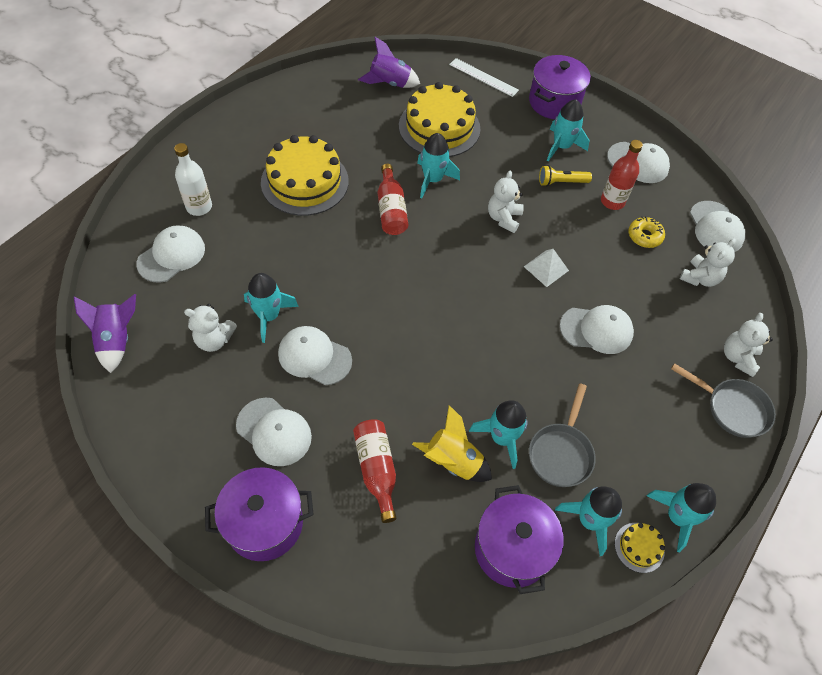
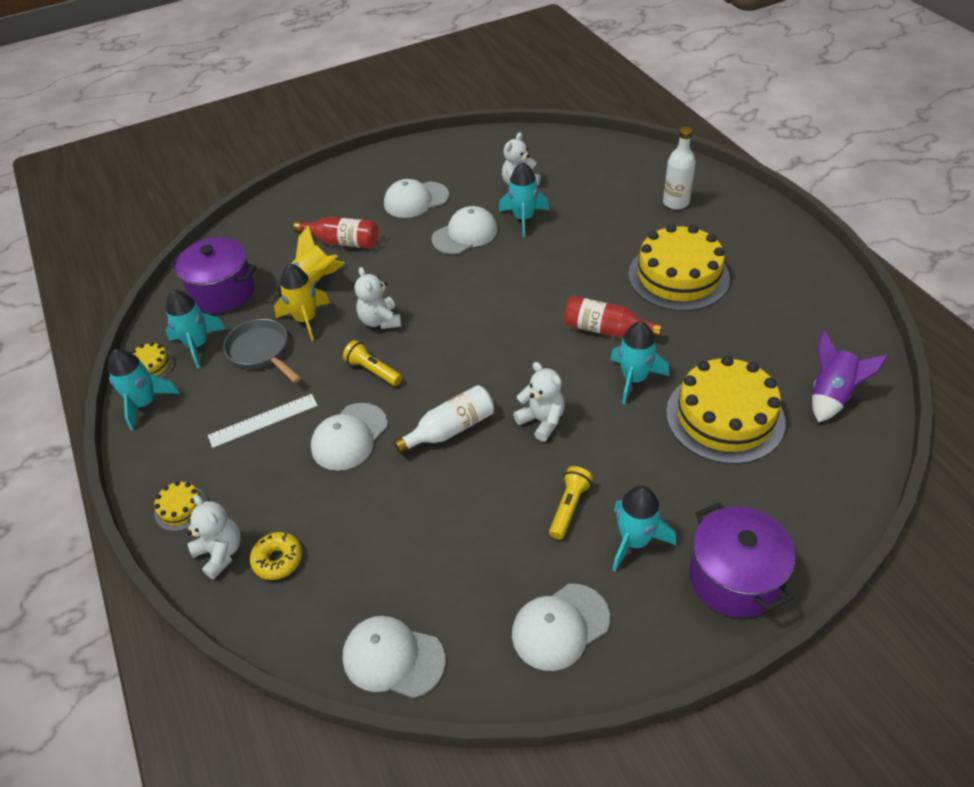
camera: 125 degrees right, 10 degrees down
(116, 340) = (552, 142): purple rocket -> none
(171, 256) = (623, 179): white cap -> none
(264, 523) = (352, 182): purple pot -> none
(483, 77) = (819, 508): white ruler -> white ruler (263, 420)
(502, 437) = (306, 320): turquoise rocket -> yellow rocket
(525, 348) = (373, 370): none -> yellow flashlight
(546, 268) = (451, 429): white pyramid -> white bottle
(612, 201) = (507, 550): red bottle -> none
(644, 236) = (433, 556): yellow donut -> yellow donut (278, 560)
(700, 278) = (337, 581): white teddy bear -> white teddy bear (380, 321)
(732, 408) = (181, 508): grey pan -> yellow cake

